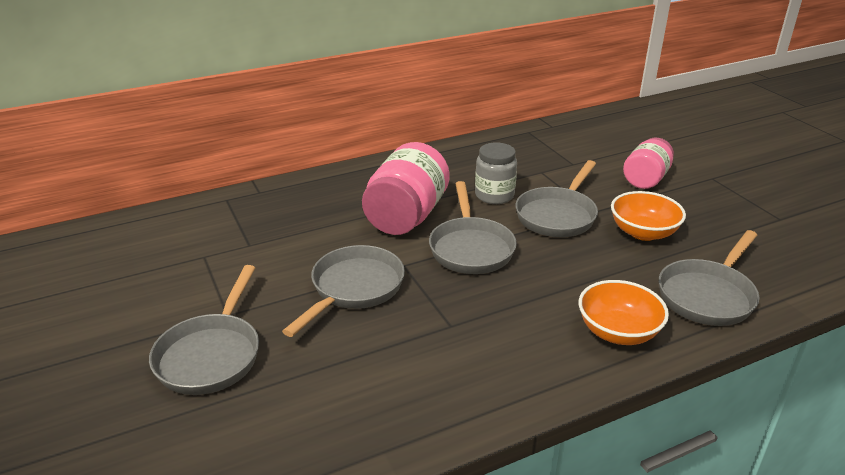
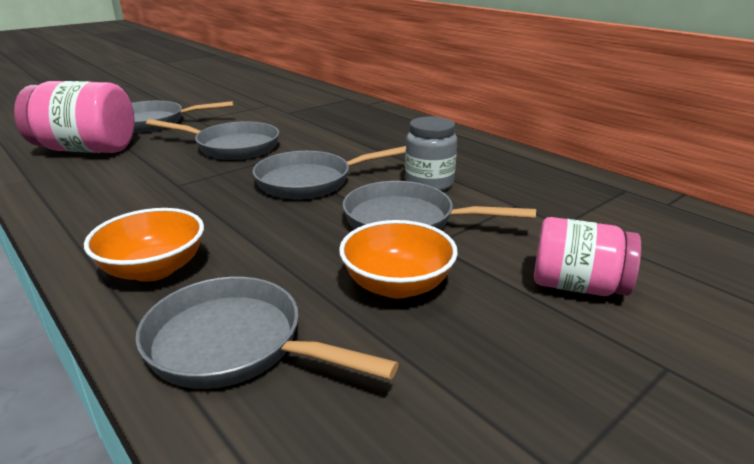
camera: 75 degrees right, 5 degrees down
(406, 216) = (358, 151): pink jar -> pink jar (86, 149)

